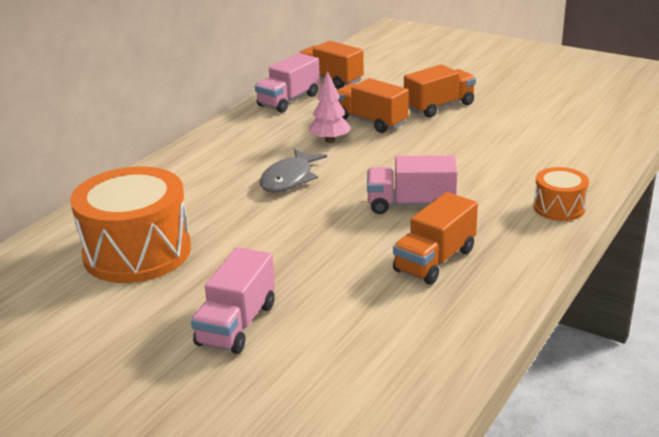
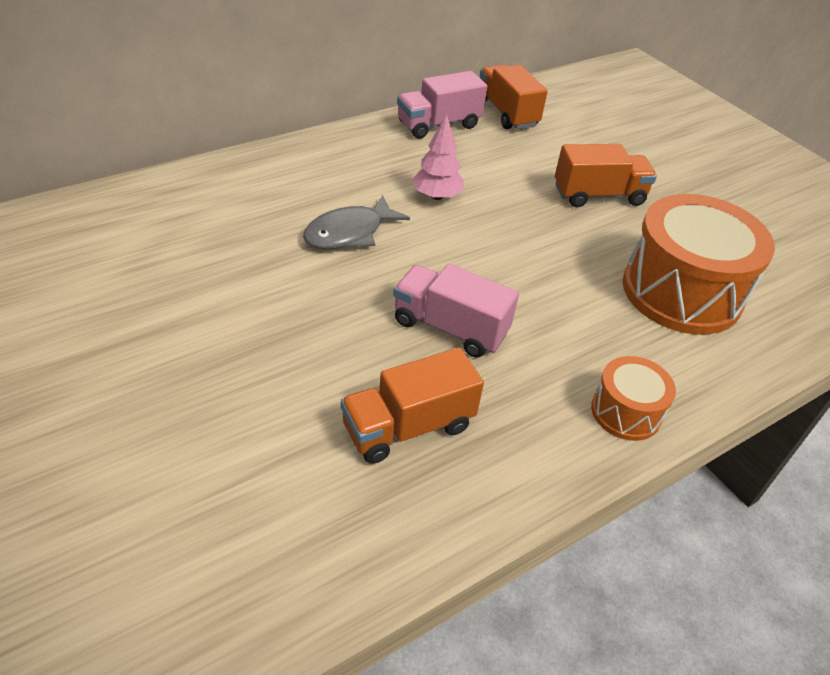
camera: 20 degrees right, 15 degrees up
(137, 252) = (116, 268): orange drum -> orange drum (681, 292)
(237, 324) = (121, 417): pink truck -> none
(371, 121) = (503, 187): orange truck -> none

